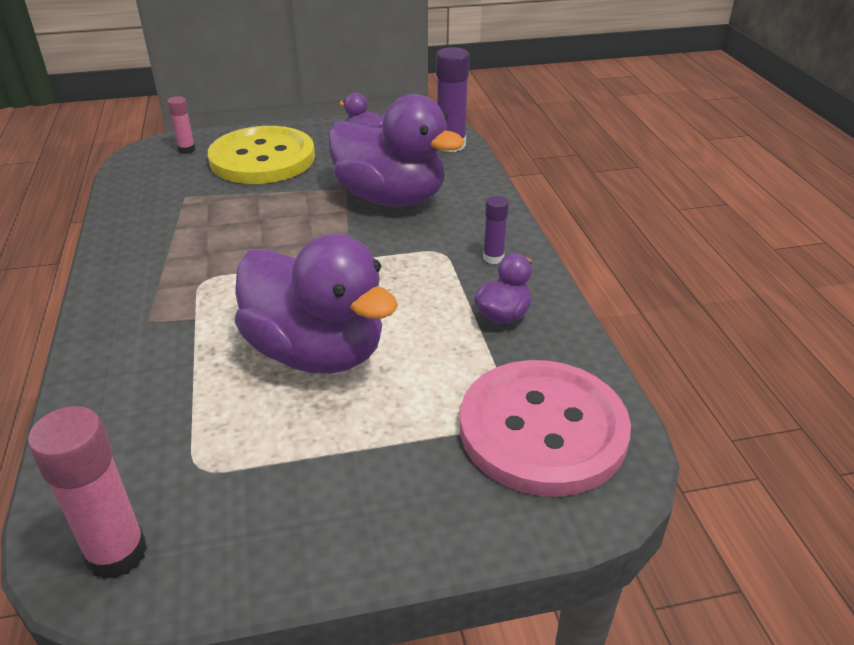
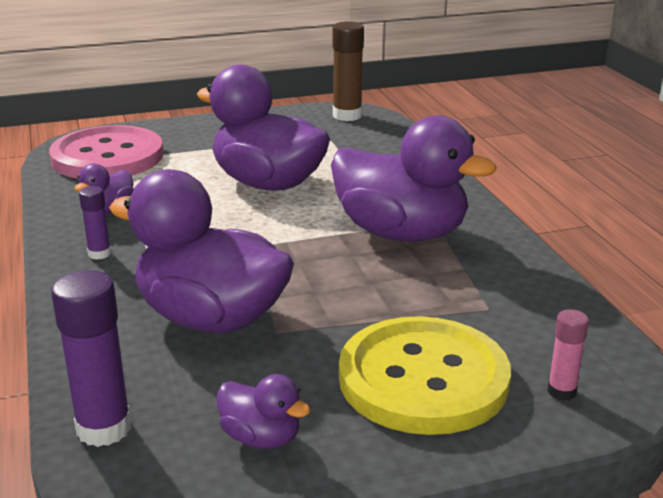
camera: 175 degrees right, 10 degrees down
(117, 553) = (347, 116): pink glue stick -> brown glue stick
(203, 267) = (401, 233): none -> purple duck

